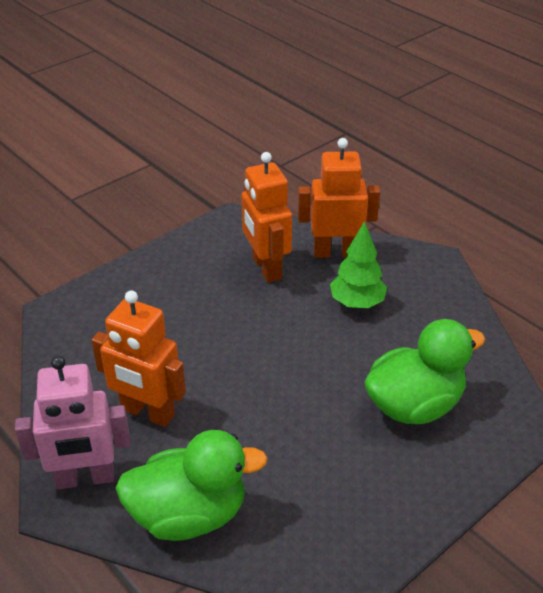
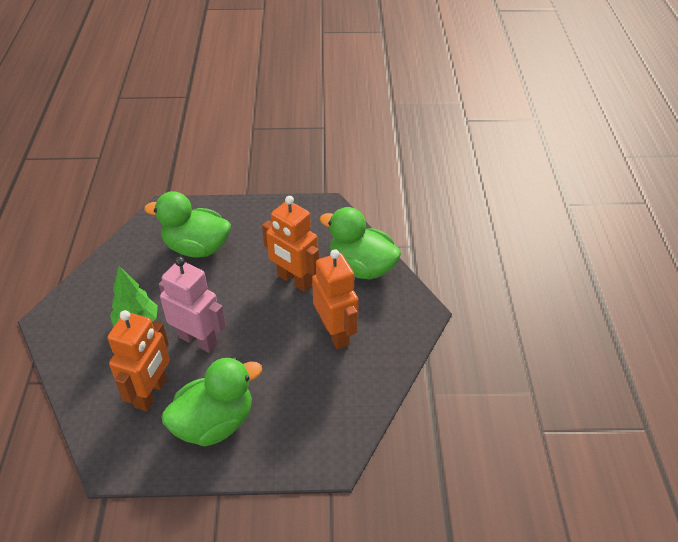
camera: 140 degrees left, 5 degrees up
(85, 478) = (399, 316): pink robot -> pink robot (198, 340)
(186, 280) = (214, 423): none -> green duck
(335, 252) = (91, 372): orange robot -> orange robot (294, 280)

